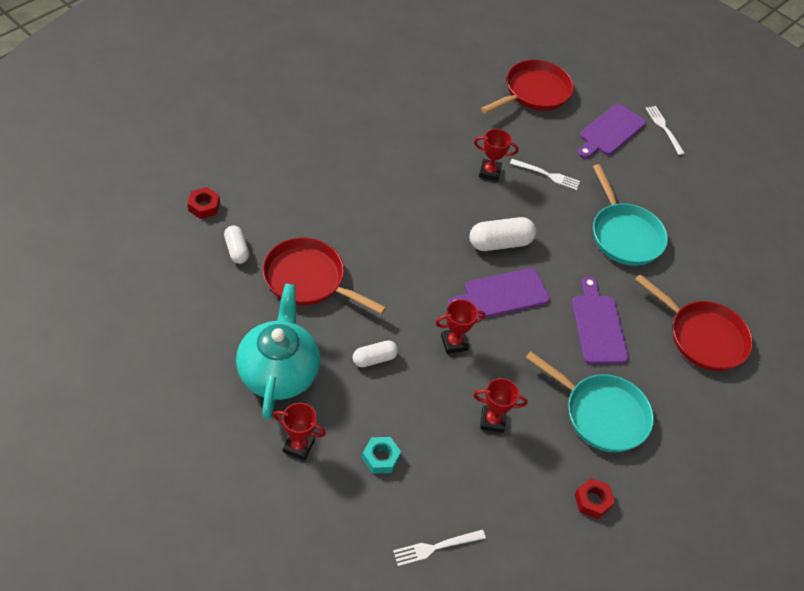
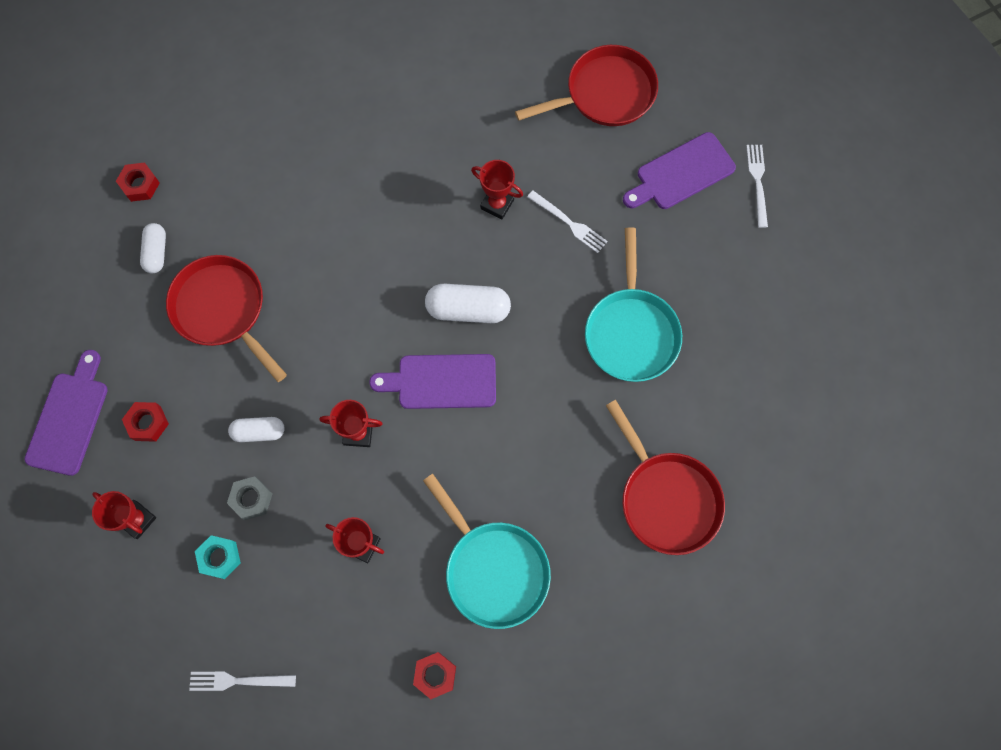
camera: 25 degrees right, 20 degrees up
(278, 372) = (148, 423): turquoise teapot -> red nut
(389, 408) = (251, 499): none -> grey nut
(598, 326) = (540, 451): purple cutting board -> purple cutting board (69, 418)

